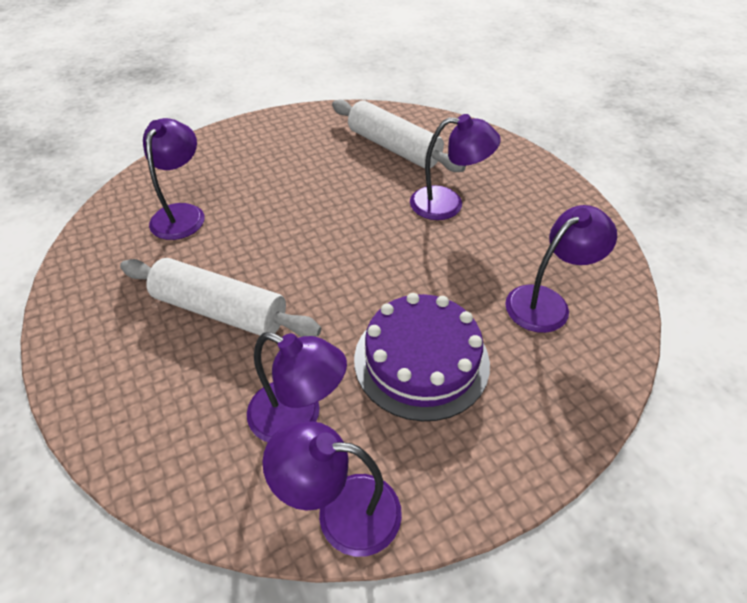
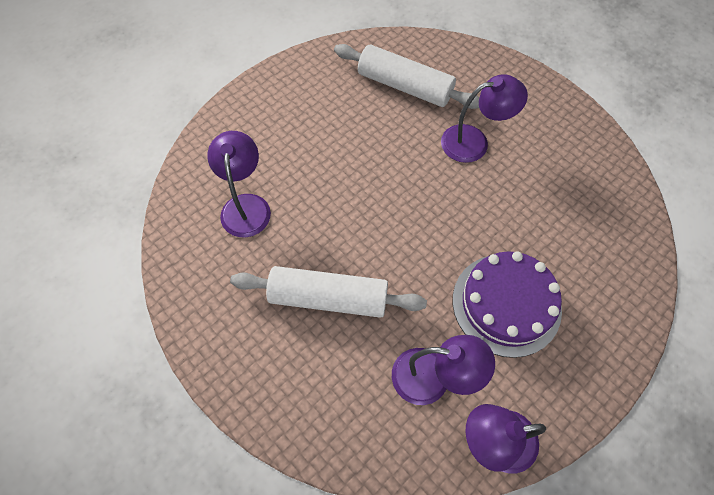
camera: 15 degrees left, 15 degrees up
(546, 302) = (583, 225): purple lamp -> none

